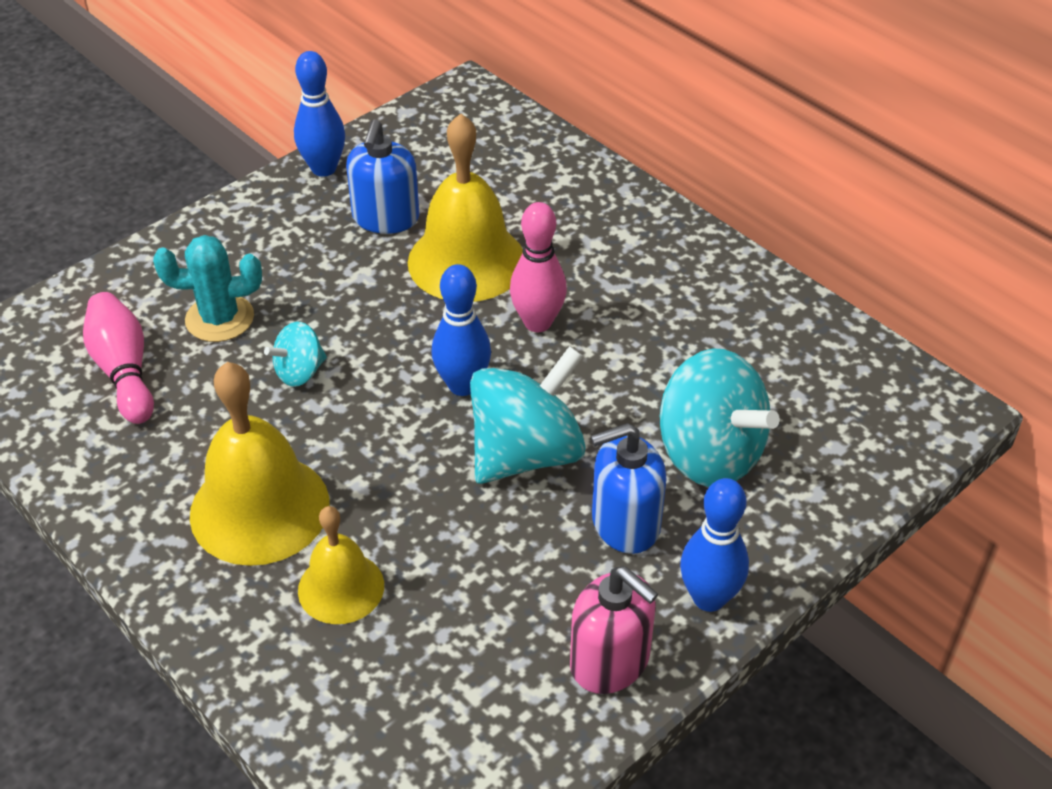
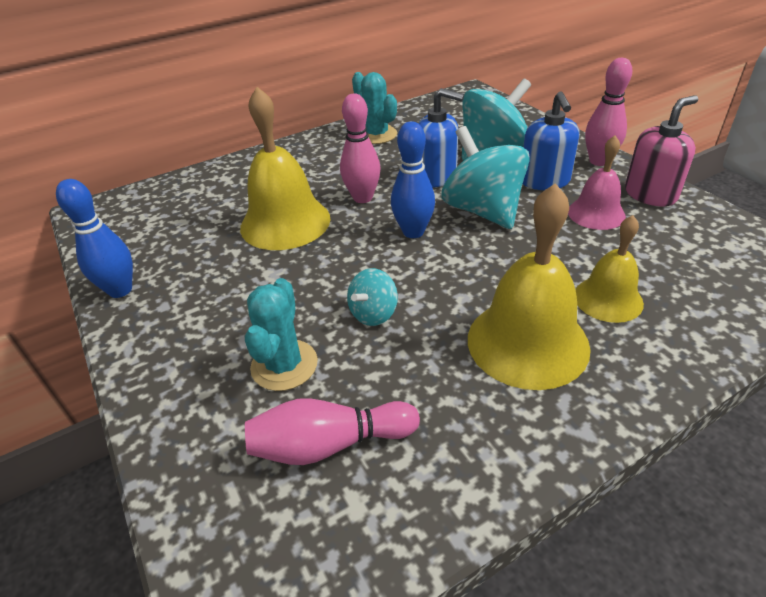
camera: 75 degrees left, 5 degrees down
(300, 372) = (374, 313): turquoise spinning top -> turquoise spinning top turned 60 degrees clockwise
(385, 218) = (211, 258): blue soap dispenser -> blue soap dispenser (436, 176)
(540, 585) = (596, 213): none -> pink bell
(709, 598) = (599, 161): blue bowling pin -> pink bowling pin
(730, 307) = (377, 135): none -> turquoise cactus

